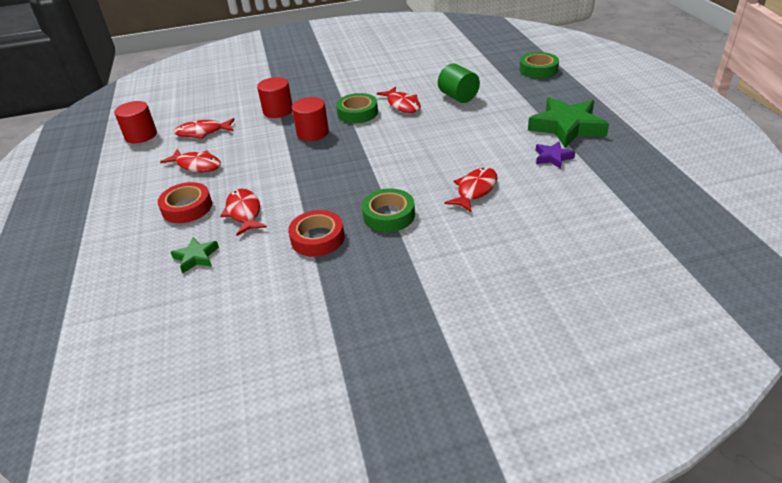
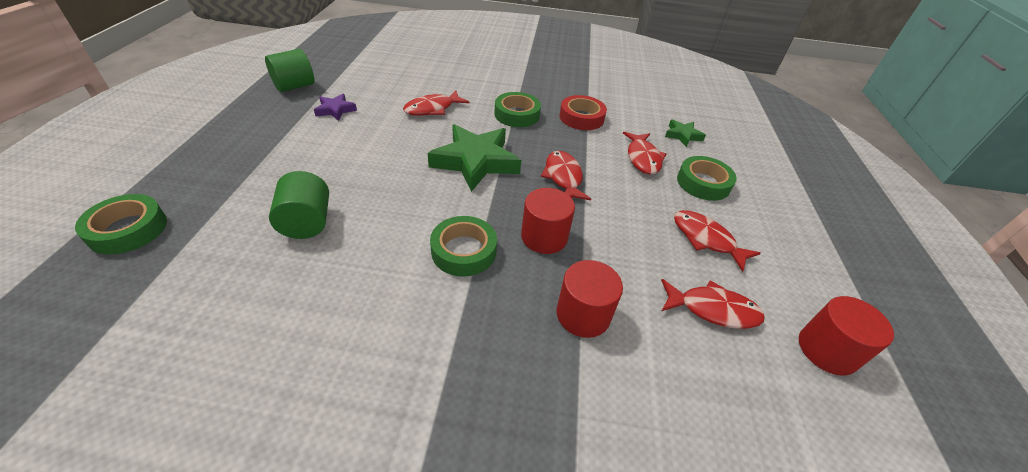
camera: 165 degrees left, 5 degrees up
(187, 207) = (703, 183): red tape -> green tape
(402, 105) = (392, 240): red fish -> red fish (563, 177)
(567, 127) = (271, 131): green star -> green star (475, 161)
(625, 164) = (295, 86): none -> green cylinder

